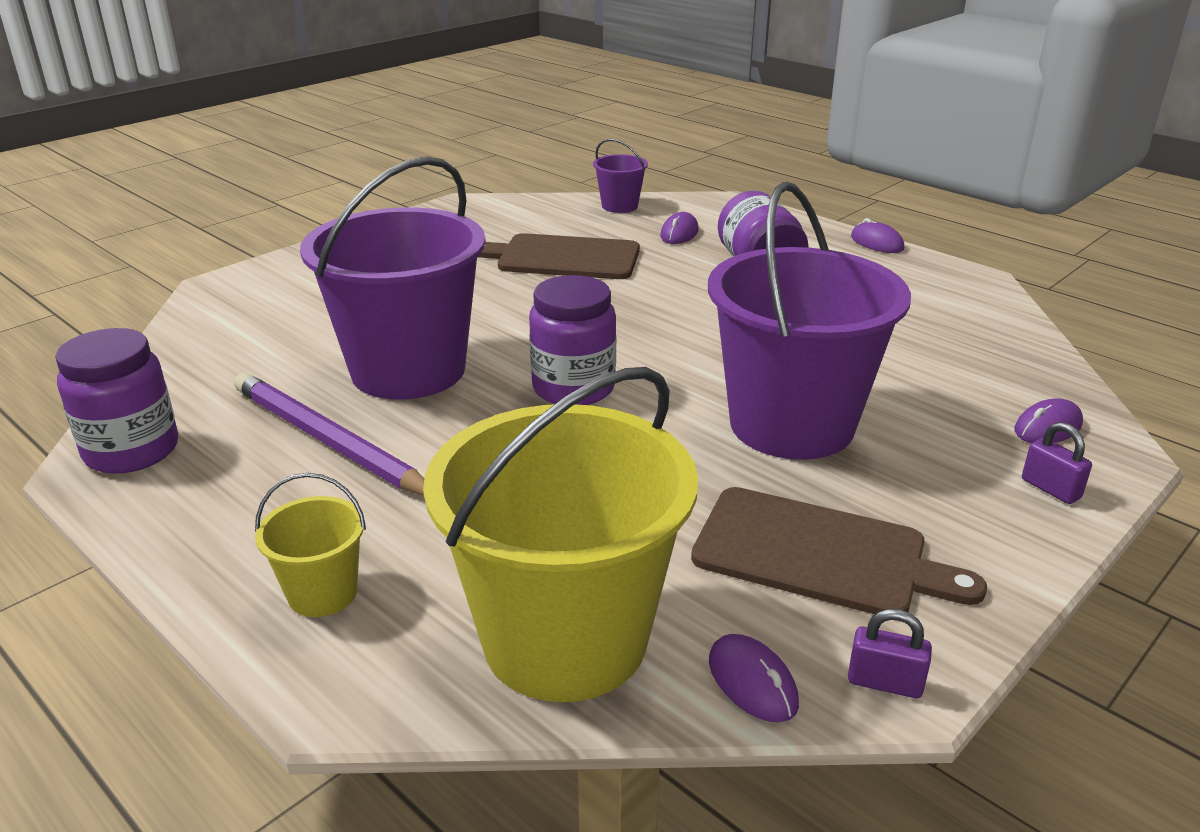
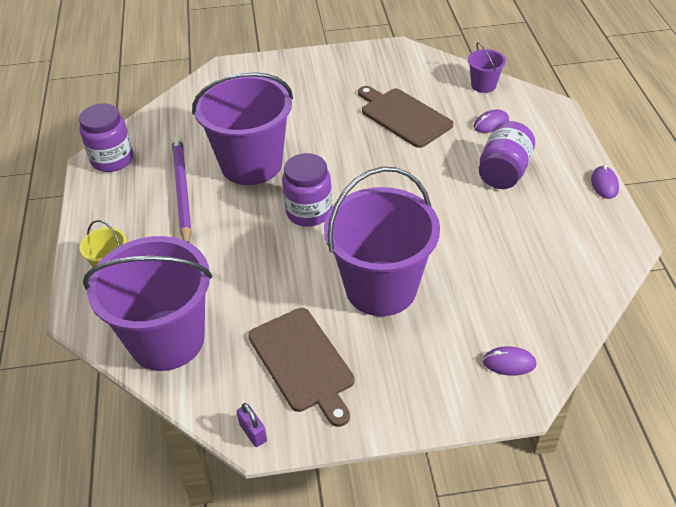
camera: 40 degrees right, 15 degrees up
(565, 639) = (167, 340): yellow bucket -> purple bucket
(752, 682) = (208, 400): purple mouse -> none
(1050, 489) = (455, 396): purple padlock -> none

